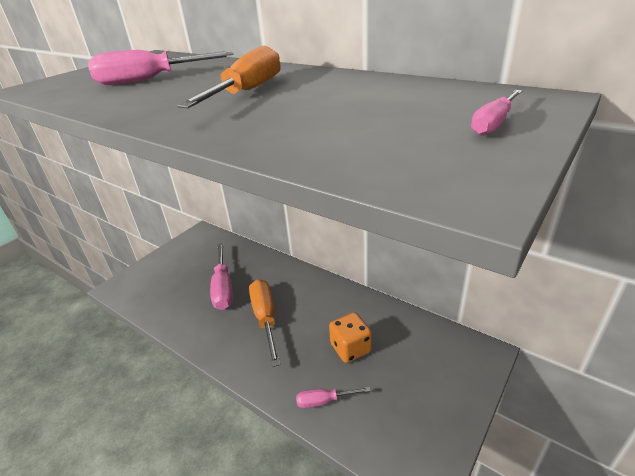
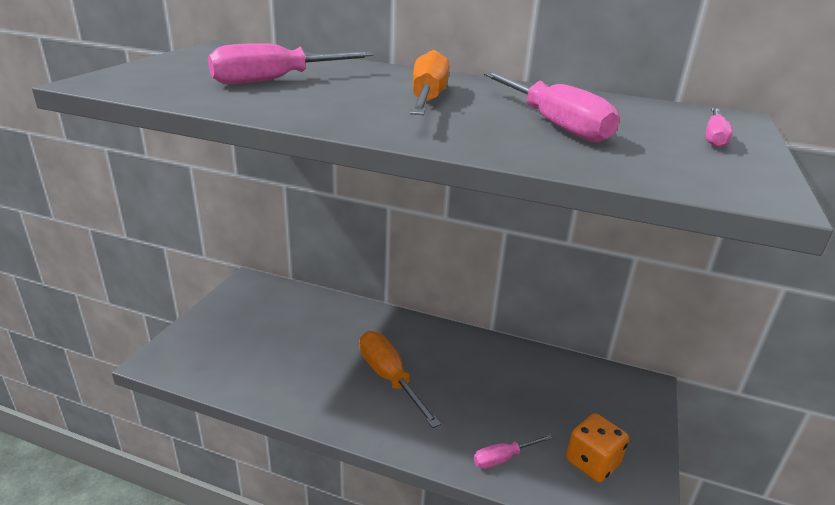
camera: 20 degrees left, 5 degrees down
(223, 287) = (315, 347): pink screwdriver -> pink screwdriver (553, 124)
(350, 348) = (506, 399): orange dice -> orange dice (592, 462)

